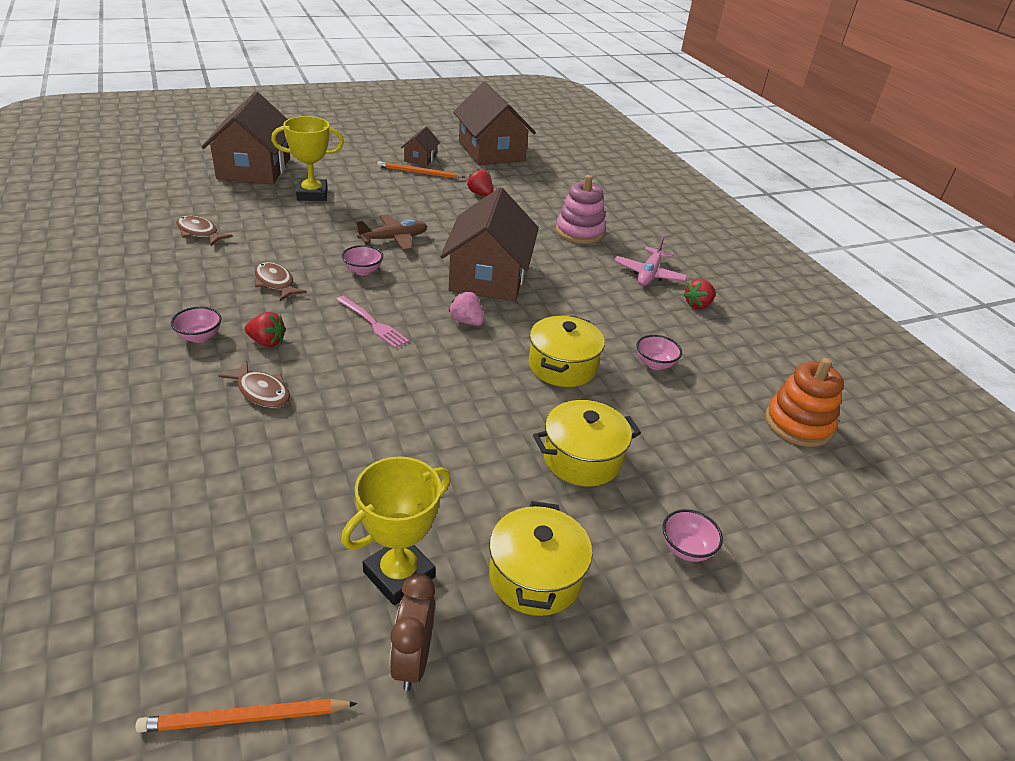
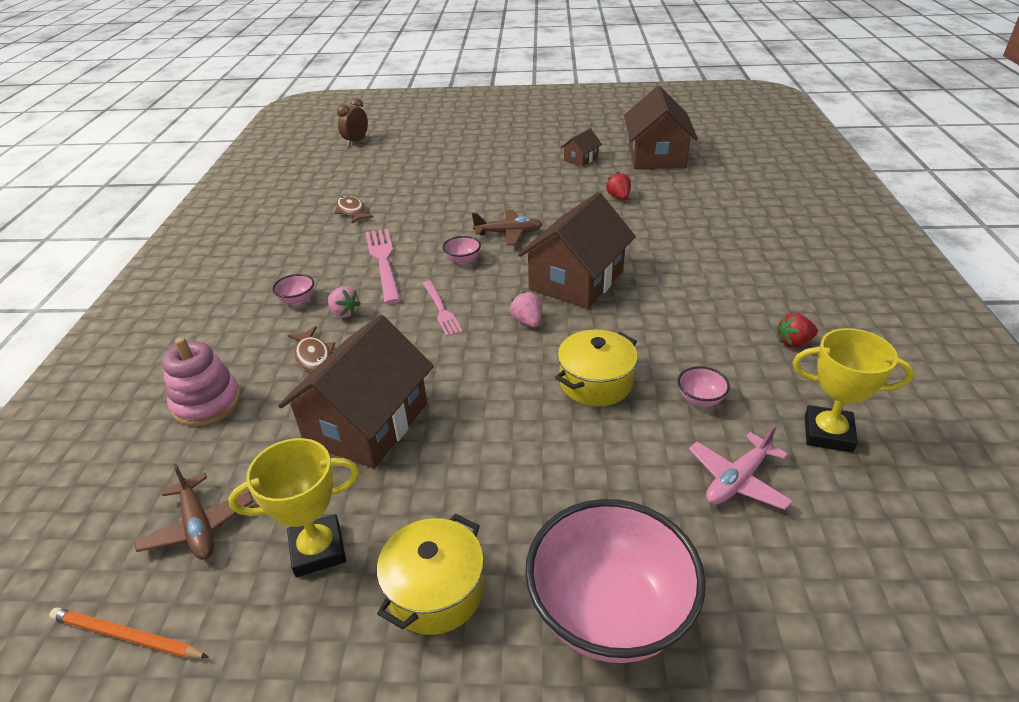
camera: 30 degrees right, 0 degrees up
(249, 590) = (198, 526): none -> brown plane
(254, 168) = (428, 159): brown house -> brown house (366, 422)
(267, 342) = (344, 313): red strawberry -> pink strawberry
(275, 283) = (383, 262): brown fish -> pink fork
(312, 194) = (462, 185): yellow trophy -> yellow trophy (828, 433)
(412, 660) = (279, 634): brown clock -> brown clock (356, 141)
(419, 173) = (571, 172): orange pencil -> none
(579, 232) = (701, 246): pink stacking toy -> pink stacking toy (207, 403)
(582, 458) = (557, 483): yellow pot -> none
(649, 274) = (754, 300): pink plane -> pink plane (737, 480)
(686, 549) = (610, 612): pink bowl -> pink bowl, size x2.49
(798, 424) = (840, 505): orange stacking toy -> none

